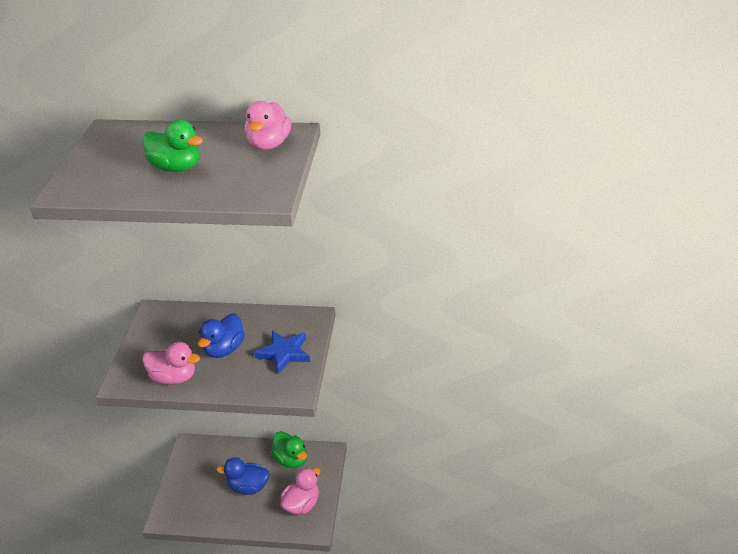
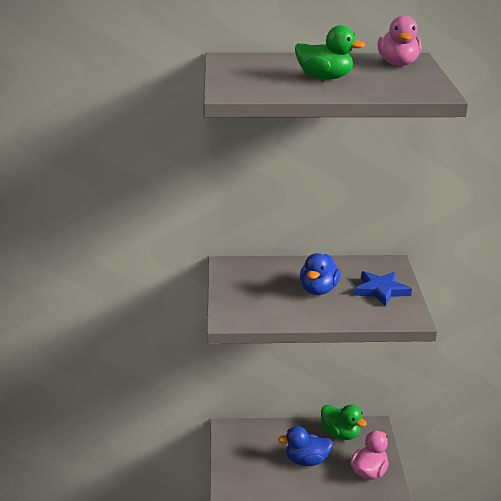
camera: 10 degrees left, 10 degrees down
(174, 378) = (281, 314): pink duck -> none

